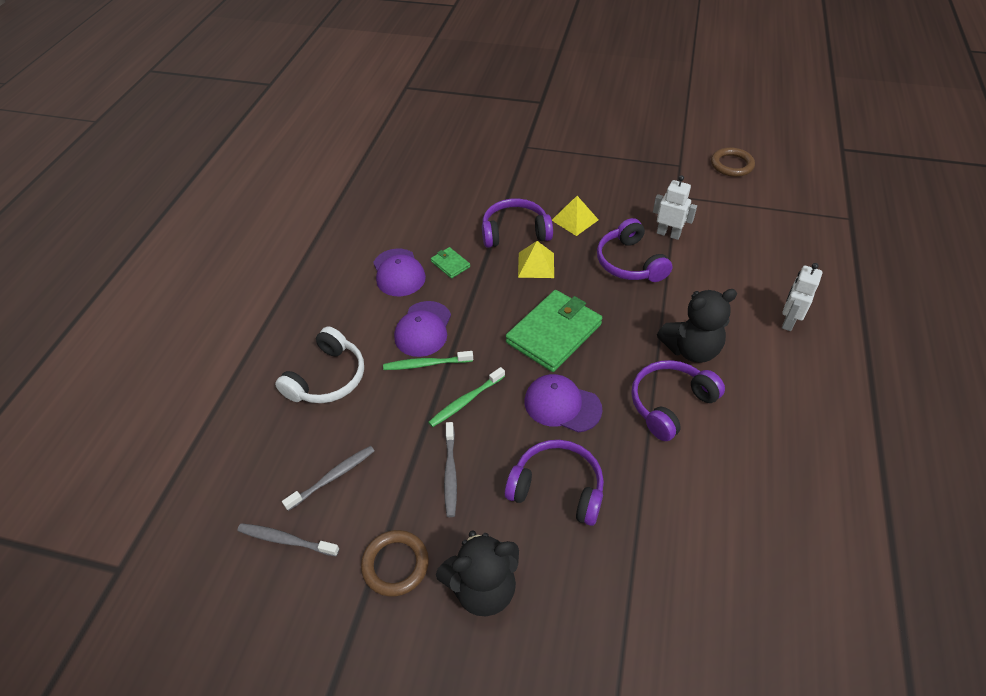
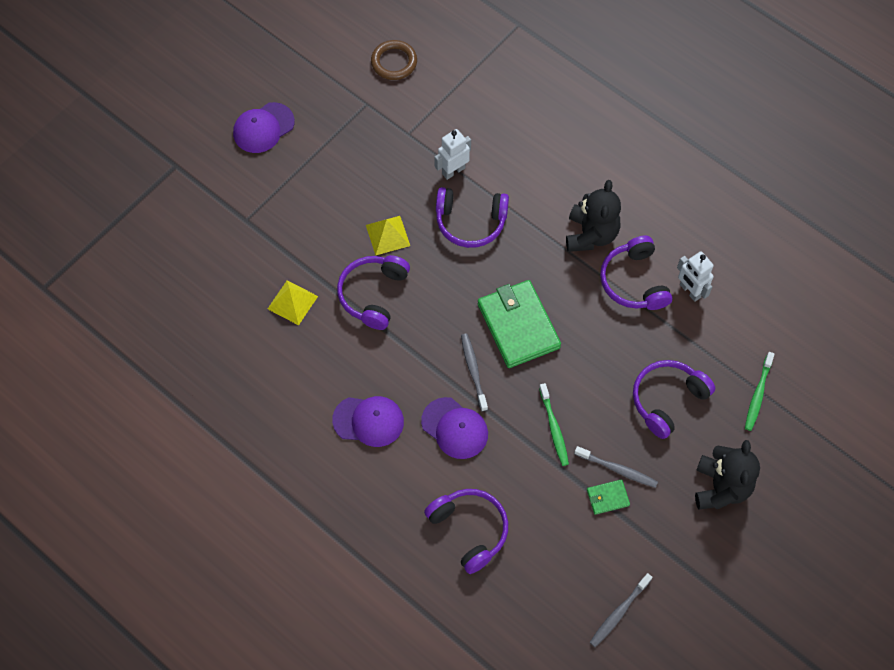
camera: 65 degrees left, 15 degrees up
(327, 378) = (469, 530): white headphones -> purple headphones
(332, 477) = (577, 559): grey toothbrush -> grey toothbrush (473, 371)
(395, 564) = (676, 540): brown ring -> none
(426, 364) = (497, 442): green toothbrush -> green toothbrush (758, 394)
(450, 264) = (384, 370): green wallet -> green wallet (607, 497)
(536, 265) = (428, 298): yellow pyramid -> yellow pyramid (292, 302)
(562, 405) = (595, 358): purple cap -> purple cap (263, 128)
(788, 321) = (601, 149): white robot -> white robot (690, 291)

